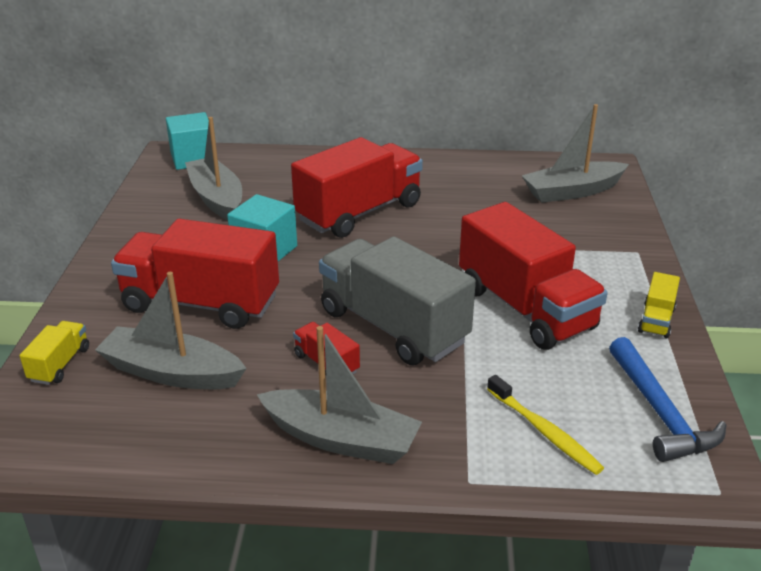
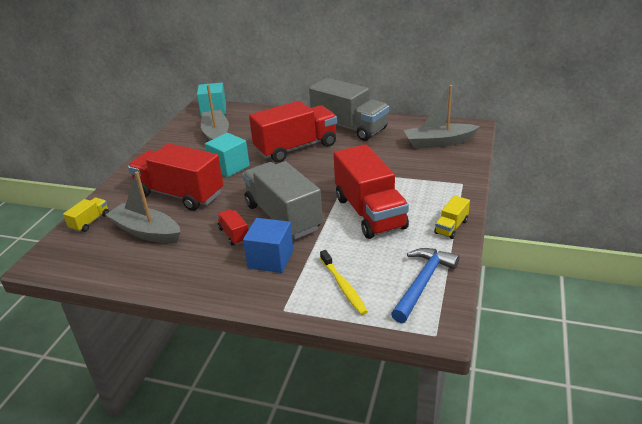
camera: 15 degrees right, 0 degrees up
(341, 439) = (222, 278): grey boat -> none
(407, 399) = (271, 259): none -> blue cube
(427, 175) = (349, 127): none -> grey truck
(660, 412) = (423, 283): blue hammer -> blue hammer turned 150 degrees counterclockwise

